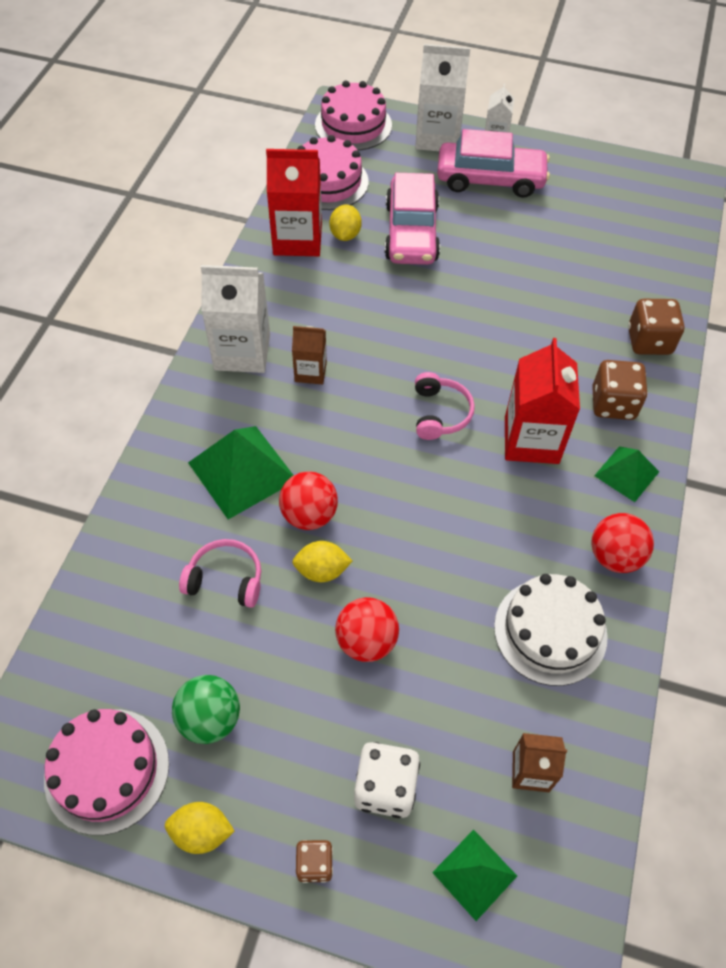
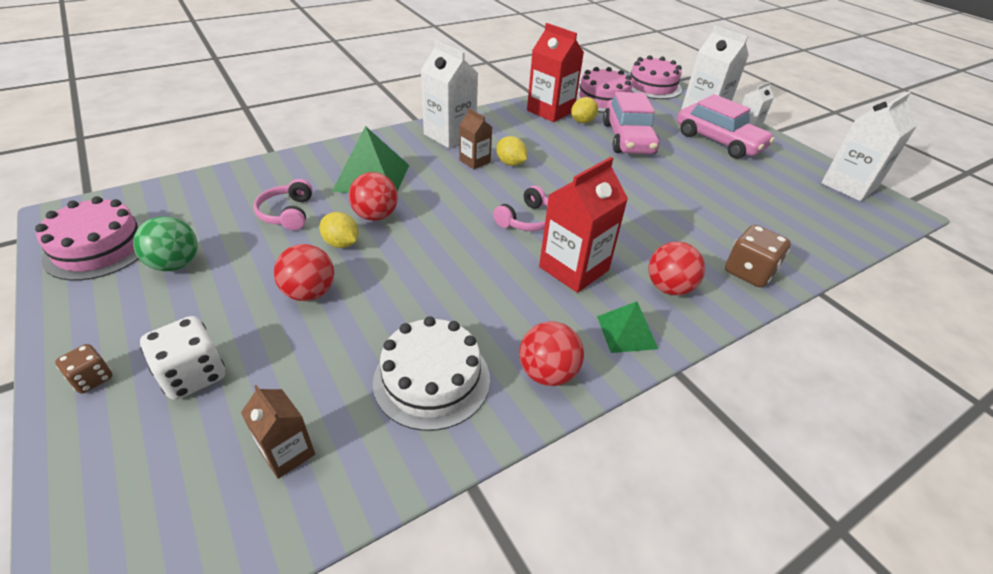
camera: 40 degrees right, 15 degrees down
(202, 832) = (80, 310): yellow lemon -> yellow lemon (510, 163)
(225, 579) = (287, 213): pink headphones -> pink headphones turned 150 degrees counterclockwise
(411, 232) = (627, 138): pink car -> pink car turned 45 degrees counterclockwise
(474, 874) = (151, 480): green pyramid -> none
(613, 404) = (669, 288): brown dice -> red ball
(634, 173) = (849, 186): none -> white carton

